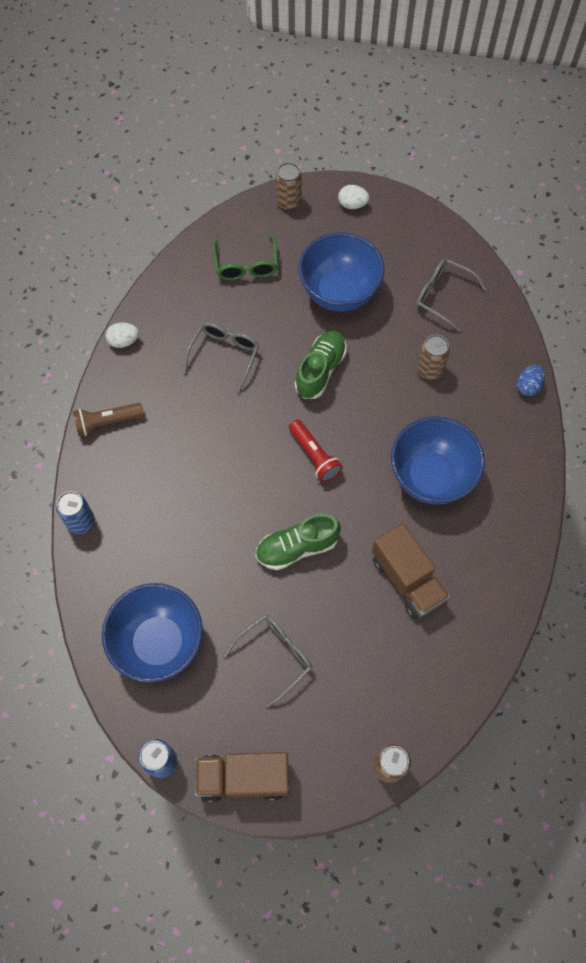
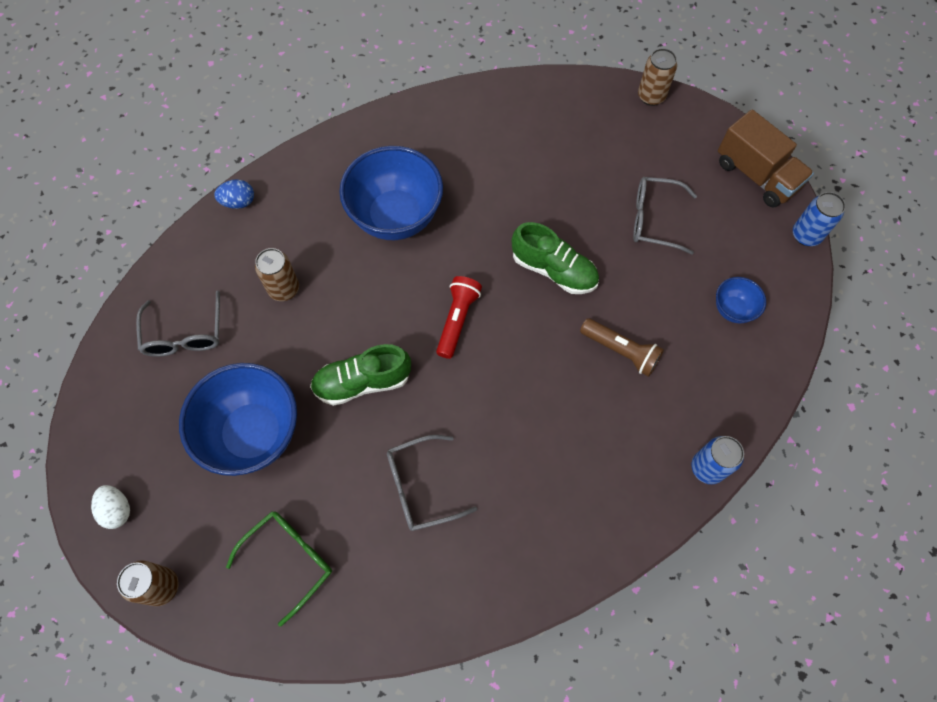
camera: 130 degrees left, 0 degrees up
(107, 422) = (594, 538): brown flashlight -> brown flashlight (621, 351)
(124, 341) = (492, 610): white egg -> none
(158, 643) = (732, 309): blue bowl -> blue bowl, size x0.47
(407, 579) = (503, 174): brown truck -> none

